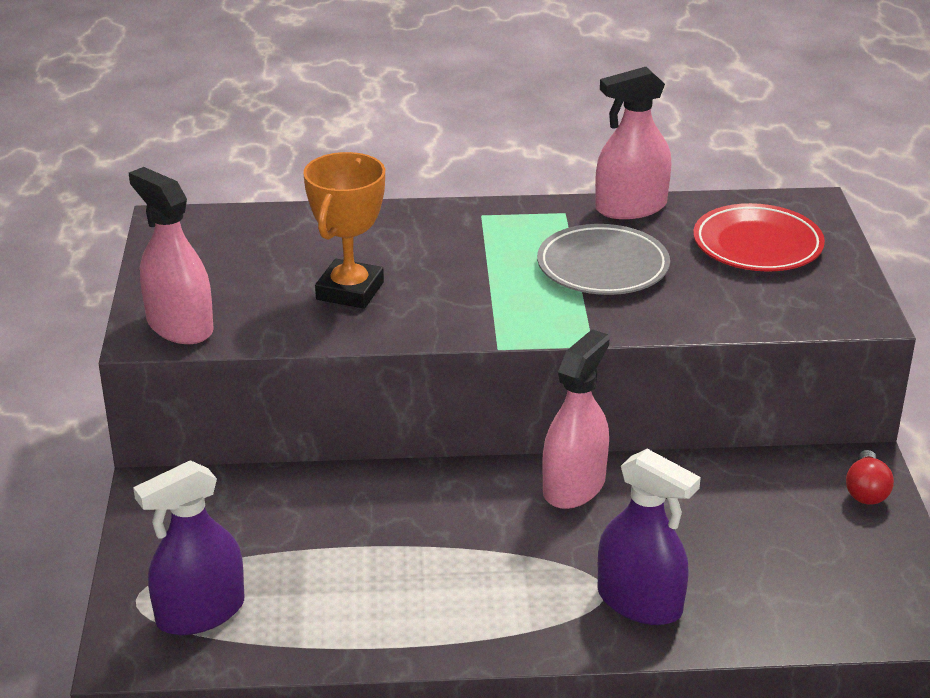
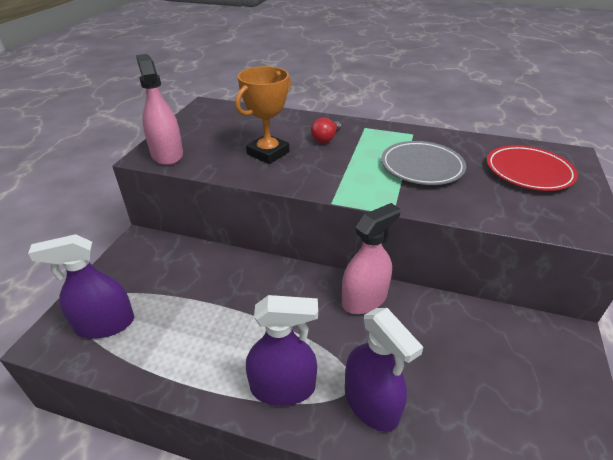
camera: 20 degrees right, 5 degrees up
(516, 616) = (283, 387): none -> purple spray bottle
(631, 207) = (453, 137): pink spray bottle -> none
(866, 491) = (567, 357): red light bulb -> red light bulb (326, 138)

